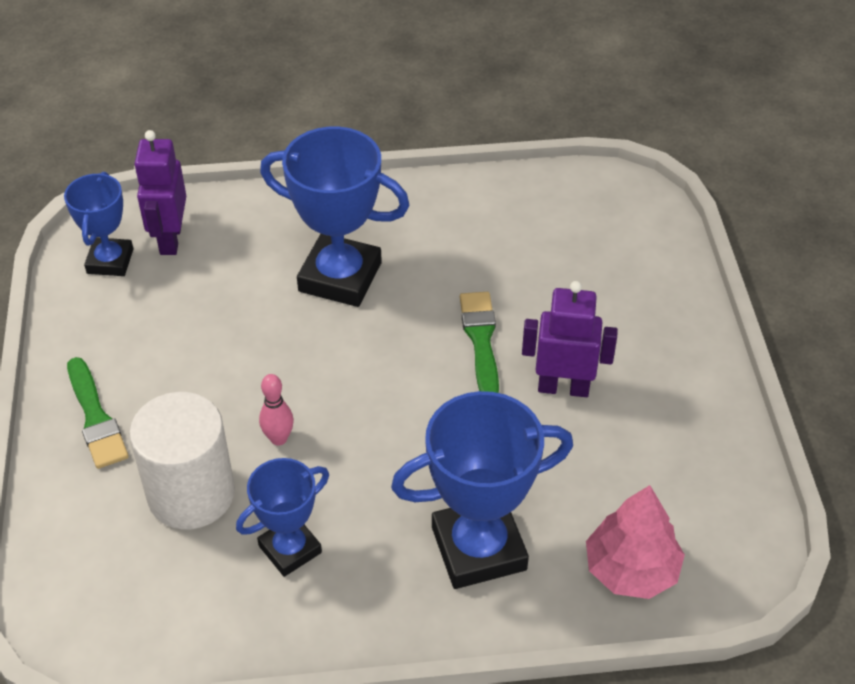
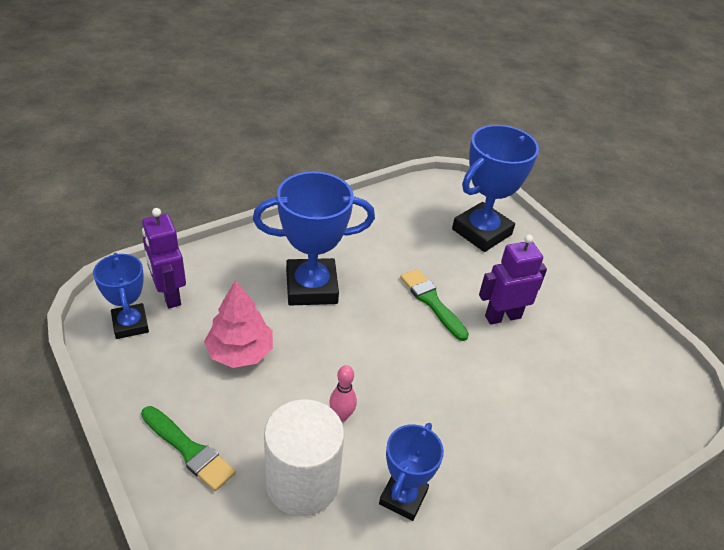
camera: 30 degrees left, 5 degrees down
(478, 548) = (527, 444): blue trophy -> blue trophy (482, 232)
(631, 569) = (626, 422): pink tree -> pink tree (240, 352)

